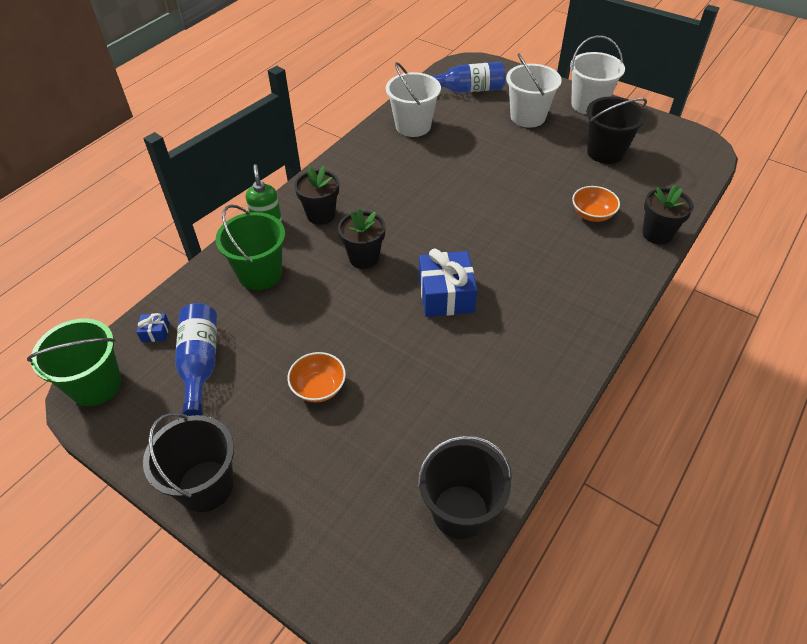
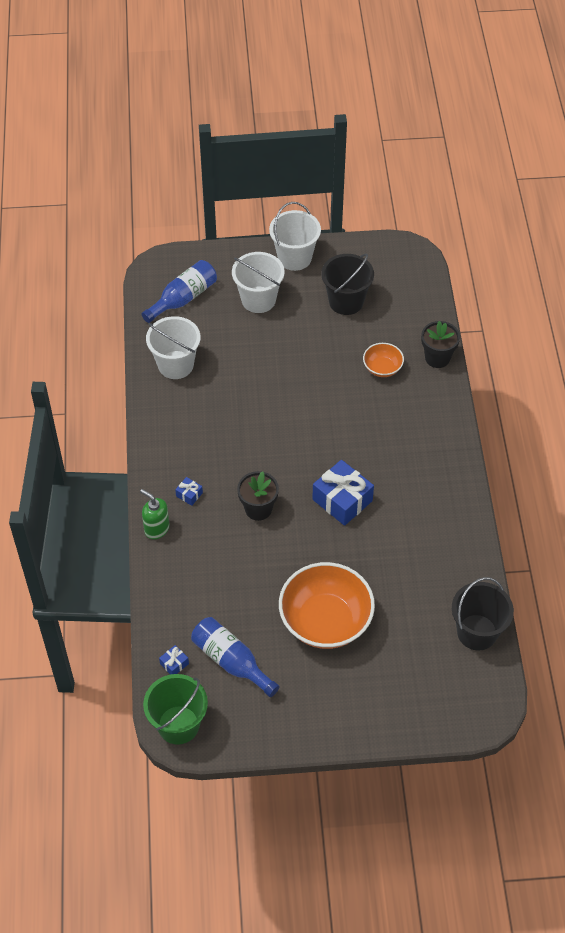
camera: 40 degrees left, 5 degrees up
(206, 486) = (322, 726): black bucket -> none
(260, 274) = (198, 572): green bucket -> none
(319, 388) = (325, 621): orange bowl -> orange bowl, size x2.06
(321, 215) = (189, 494): black flower pot -> blue gift

